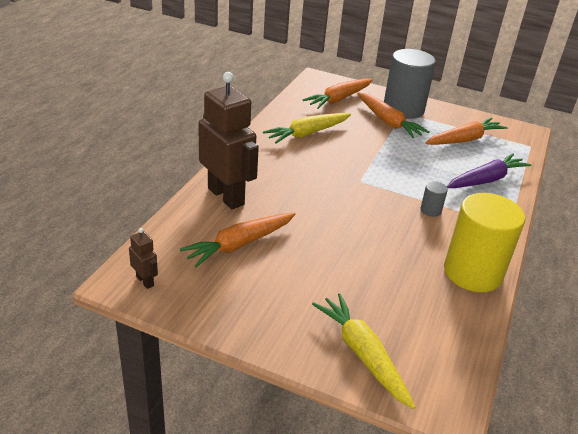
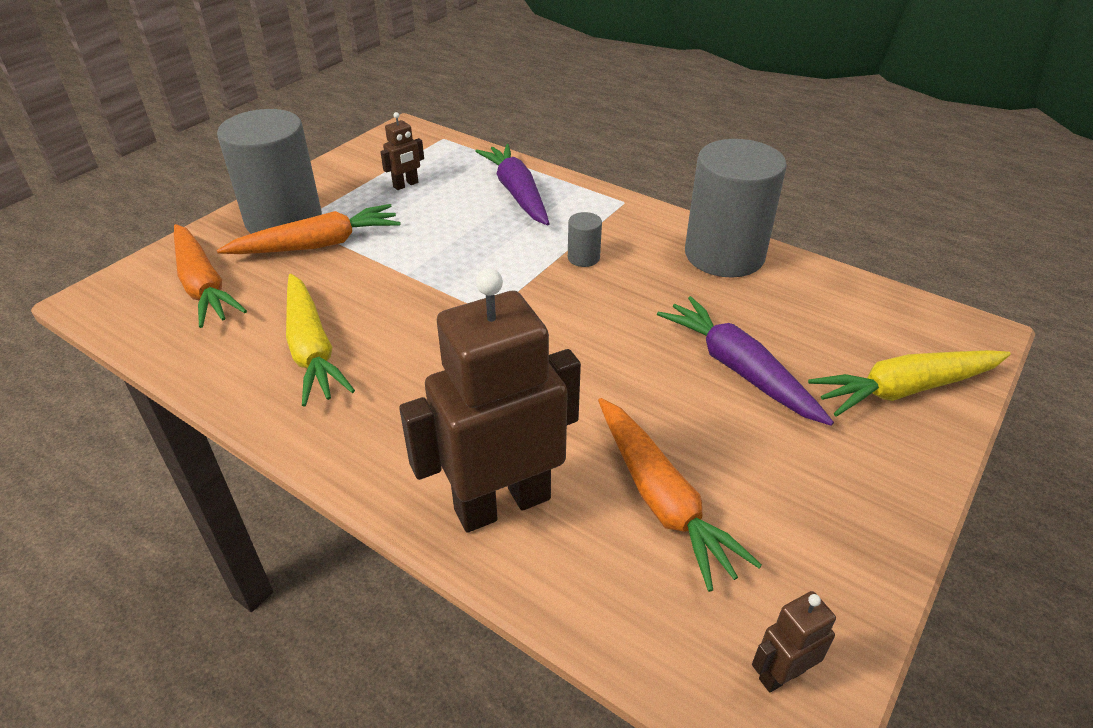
camera: 75 degrees left, 5 degrees up
(351, 275) = (739, 369): none -> purple carrot
(464, 140) = (406, 185): orange carrot -> brown robot
(472, 272) = (724, 255): yellow cylinder -> grey cylinder

